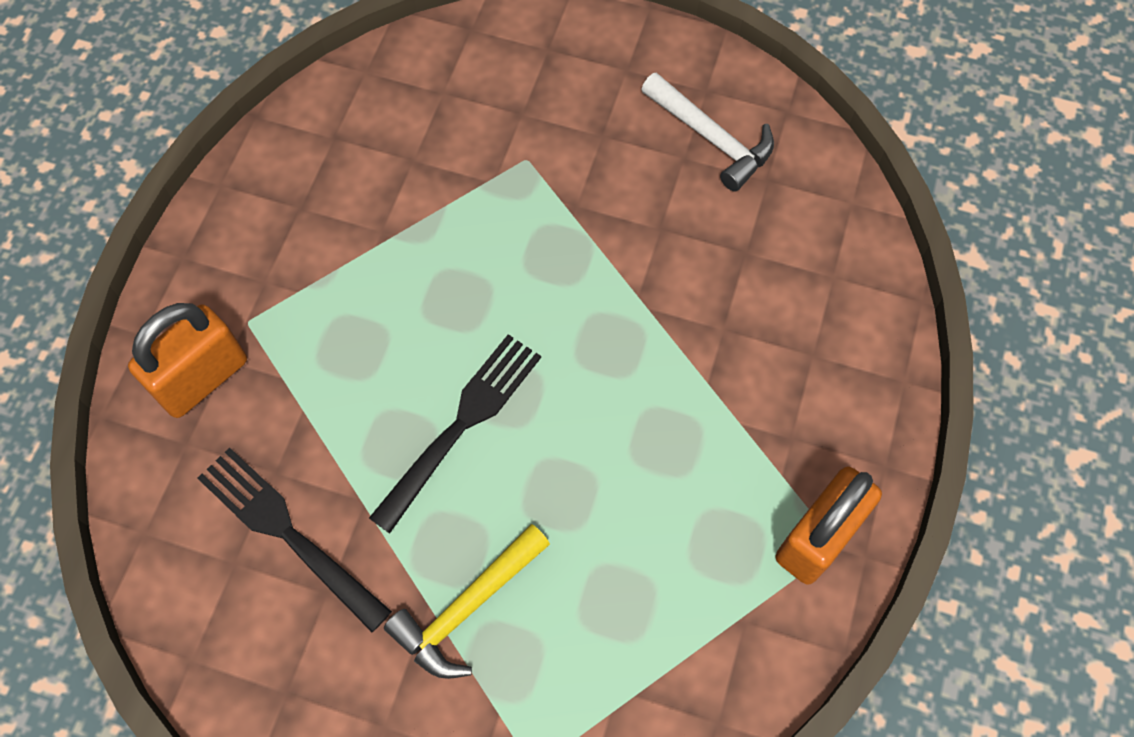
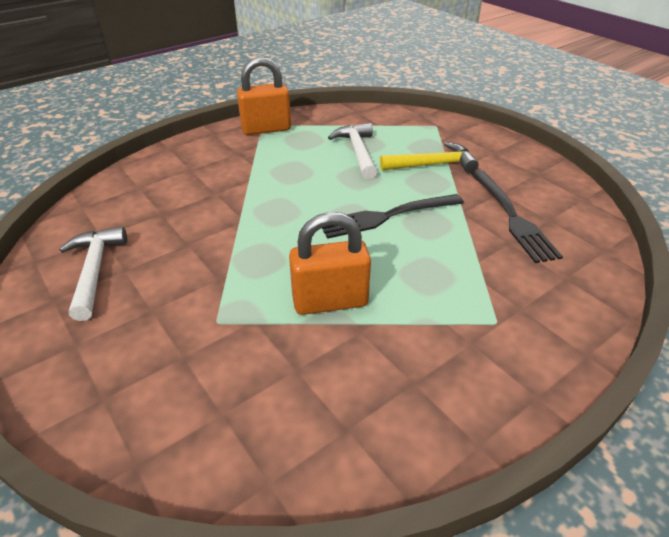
camera: 145 degrees left, 25 degrees down
(202, 378) = (544, 306): orange padlock -> orange padlock (330, 301)
(611, 567) = (358, 152): none -> white hammer

